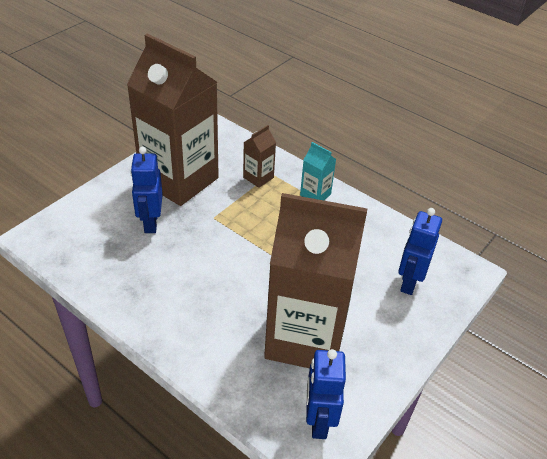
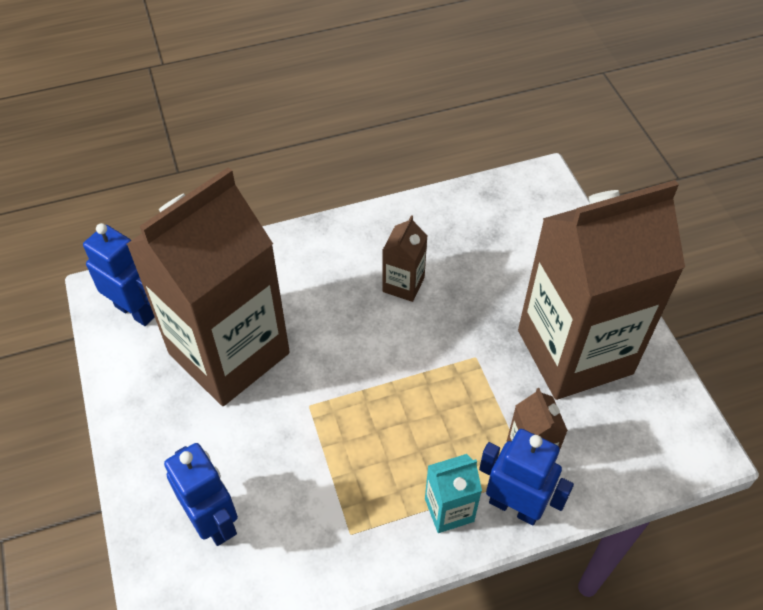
camera: 125 degrees right, 10 degrees up
(150, 222) = (504, 288): blue robot -> blue robot (514, 506)
(180, 272) = (403, 284): none -> brown carton

